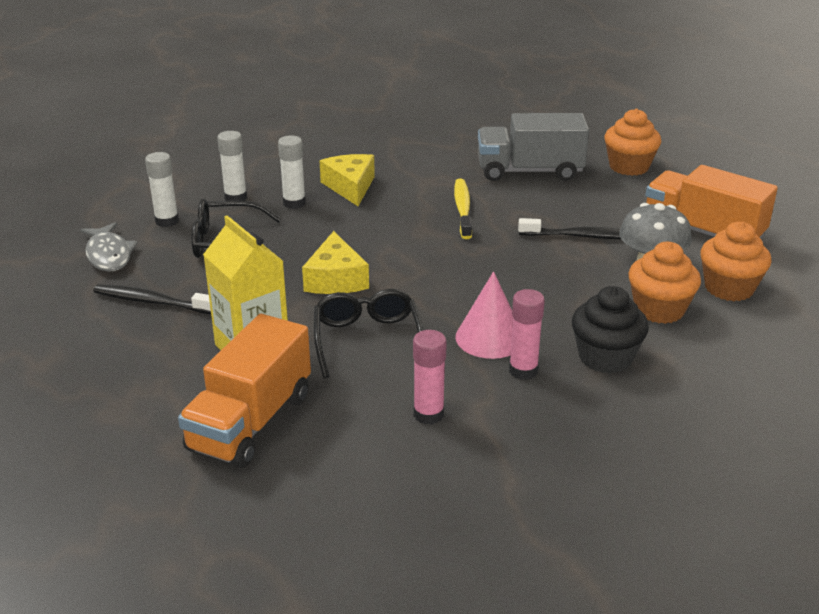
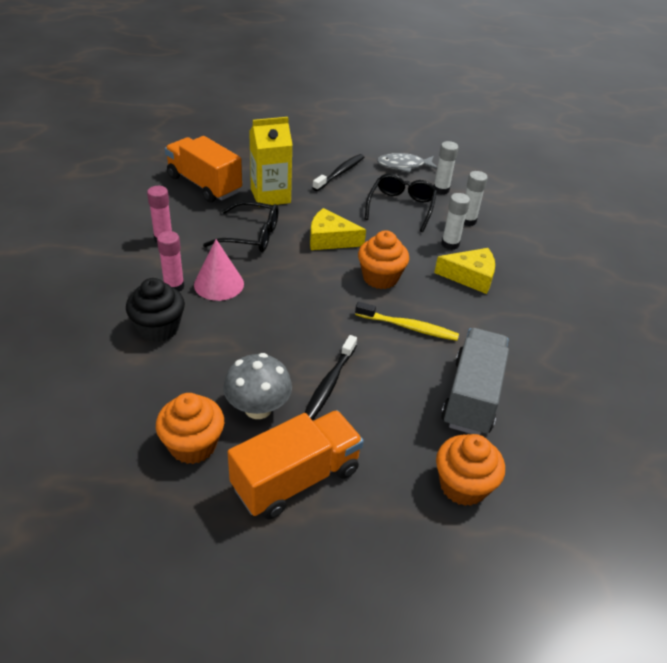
camera: 105 degrees right, 10 degrees up
(659, 310) = (193, 383): orange cupcake -> orange cupcake (380, 278)

